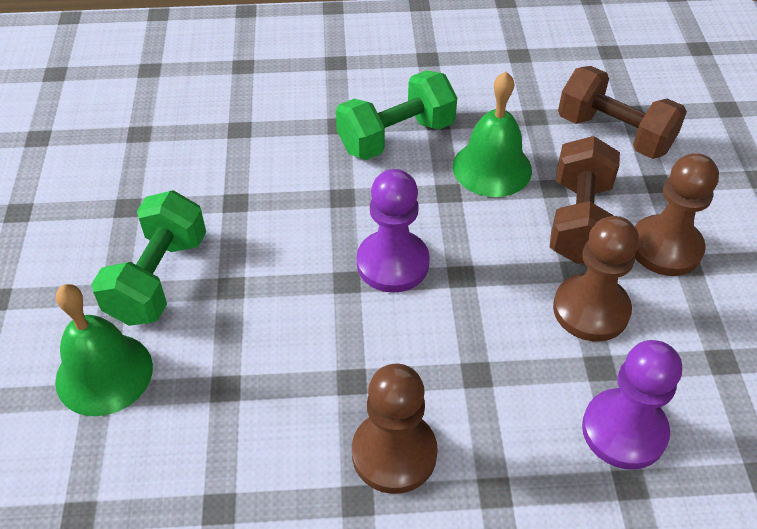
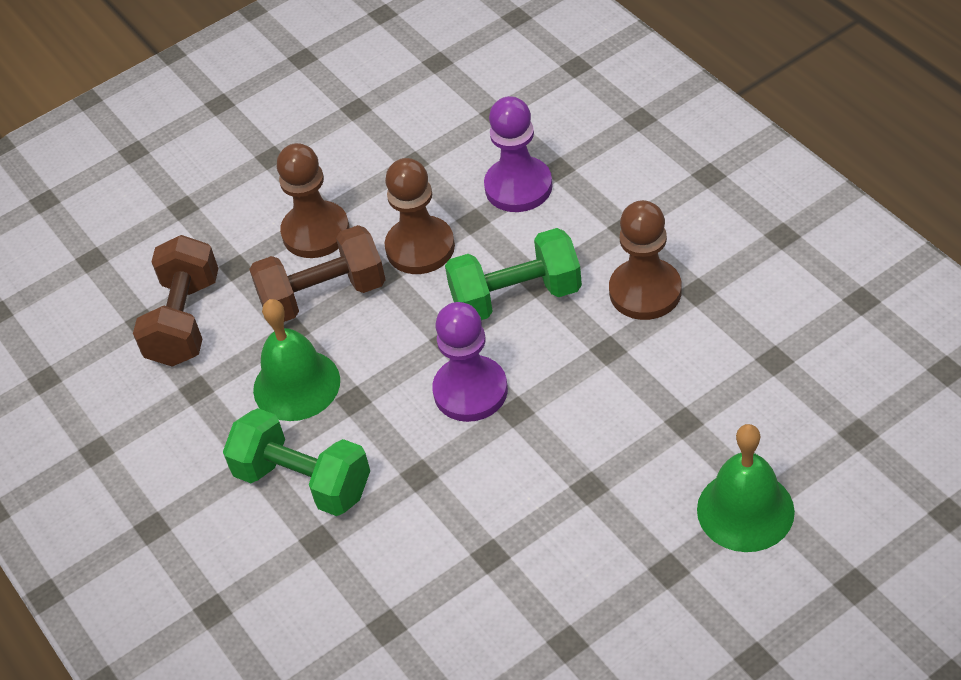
camera: 115 degrees left, 0 degrees up
(158, 278) = (625, 547): green dumbbell -> green dumbbell (516, 297)

